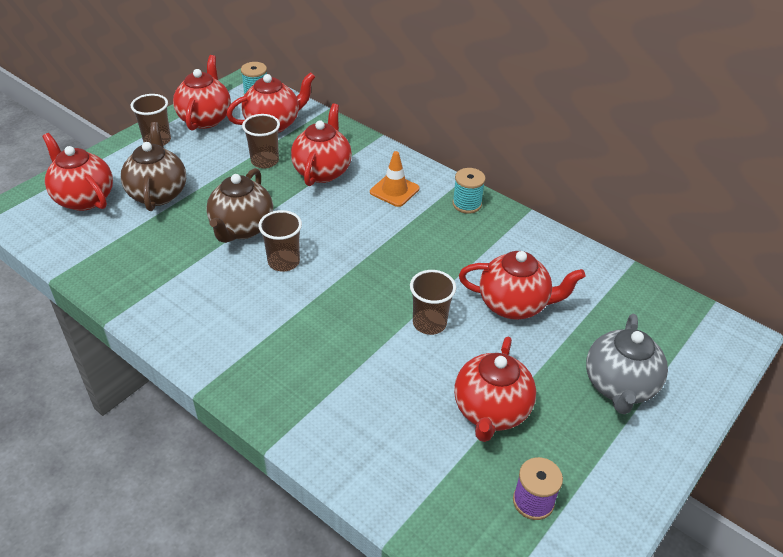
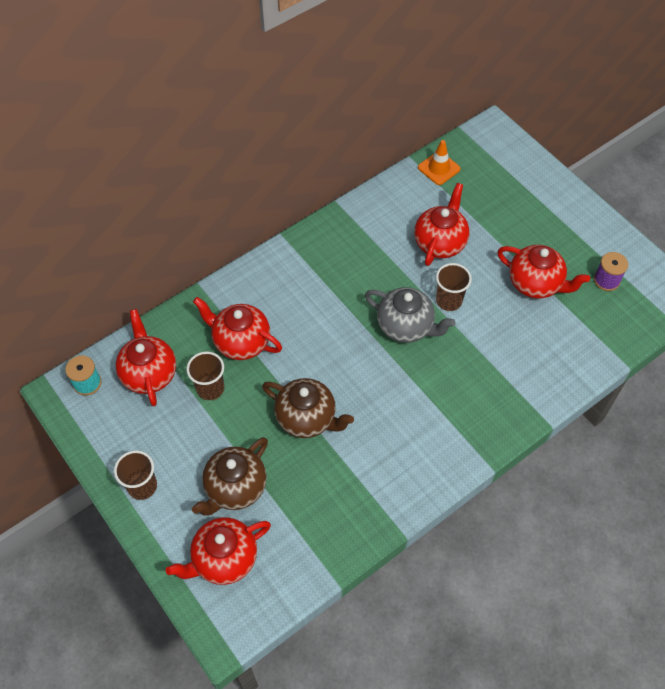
camera: 75 degrees left, 15 degrees up
(158, 193) = (235, 488): brown teapot -> brown teapot turned 60 degrees counterclockwise
(205, 118) = (117, 437): red teapot -> none
(283, 262) = (359, 390): brown cup -> none
(394, 190) = (285, 290): orange traffic cone -> orange traffic cone (439, 168)
(467, 204) = (317, 242): turquoise spool -> none
(619, 386) = (525, 206): grey teapot -> grey teapot (406, 327)

